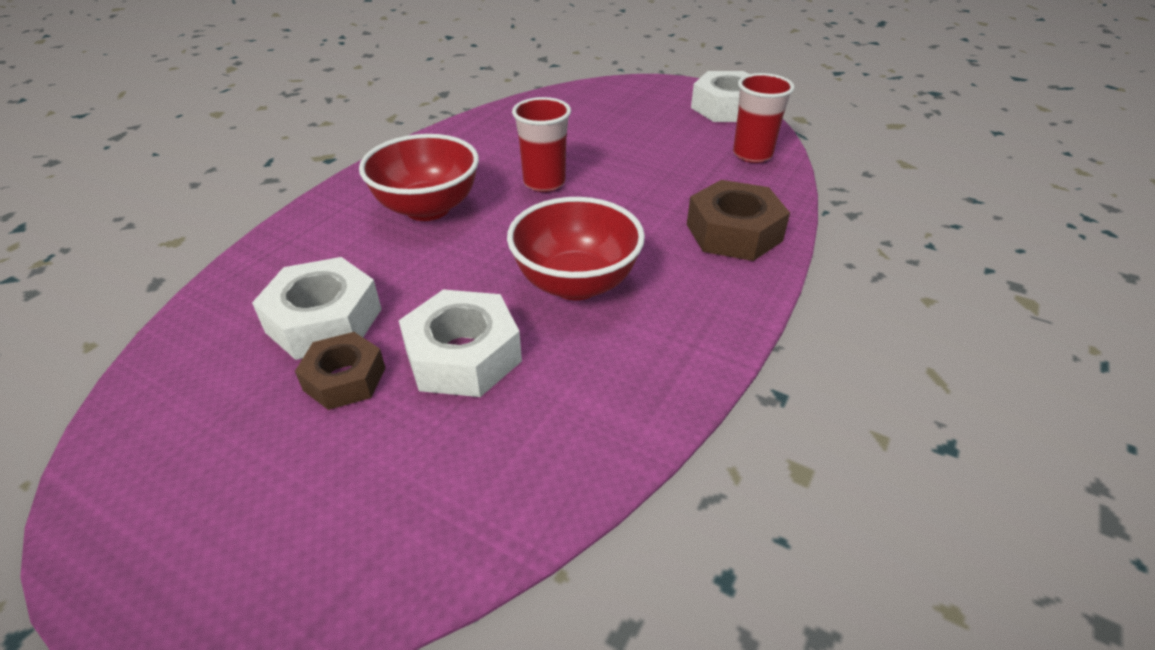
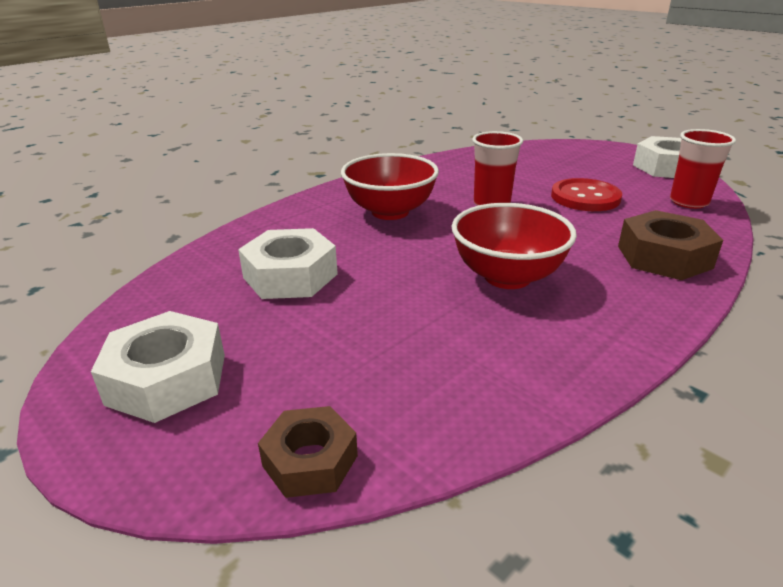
camera: 15 degrees right, 10 degrees down
(344, 379) = (296, 317): brown nut -> brown nut (310, 461)
(463, 356) = (398, 315): white nut -> white nut (167, 379)
(645, 160) = (585, 197): none -> red button

